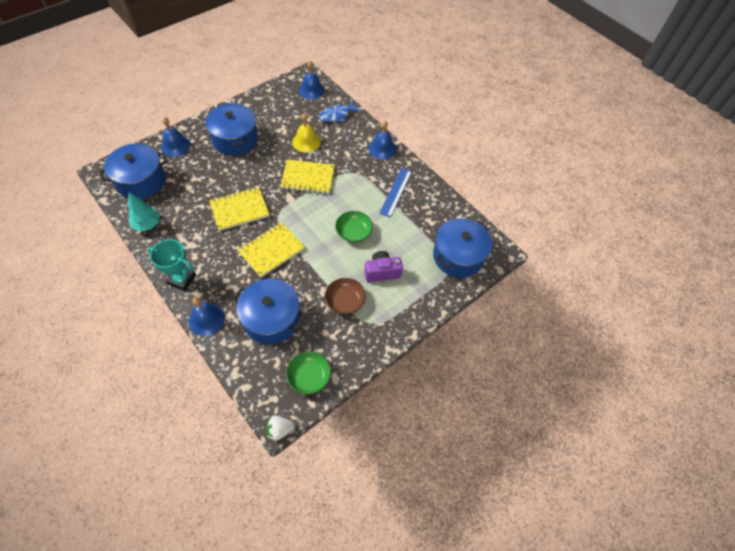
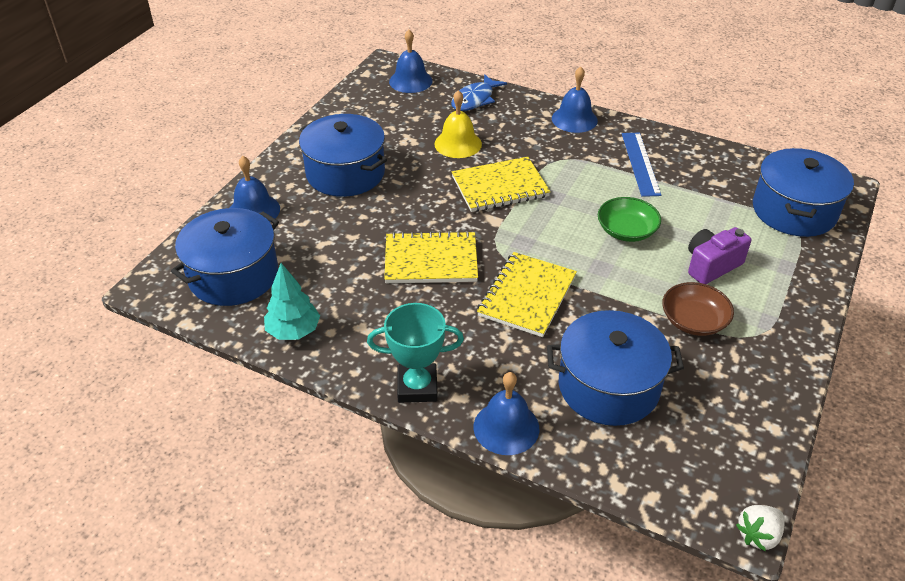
camera: 20 degrees left, 15 degrees down
(239, 210) = (431, 260): yellow notebook -> yellow notebook turned 45 degrees clockwise
(309, 376) = (734, 441): green bowl -> none

